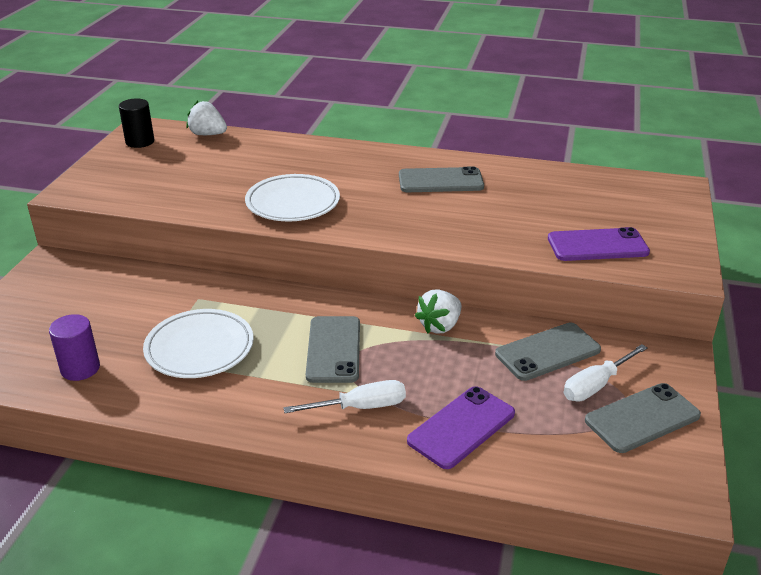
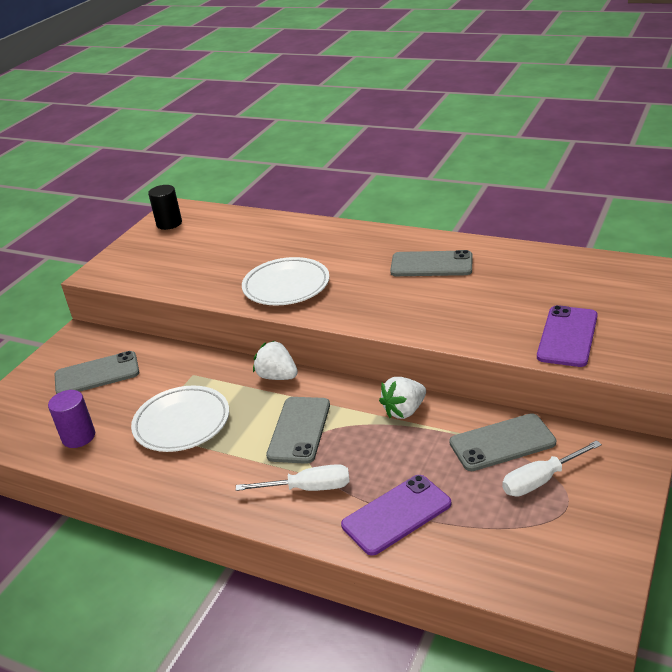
camera: 15 degrees right, 0 degrees up
(208, 134) = (230, 216): white strawberry -> white strawberry (277, 376)
(597, 245) = (567, 336): purple phone -> purple phone turned 75 degrees counterclockwise
(642, 418) = (578, 518): grey phone -> grey phone (97, 374)

